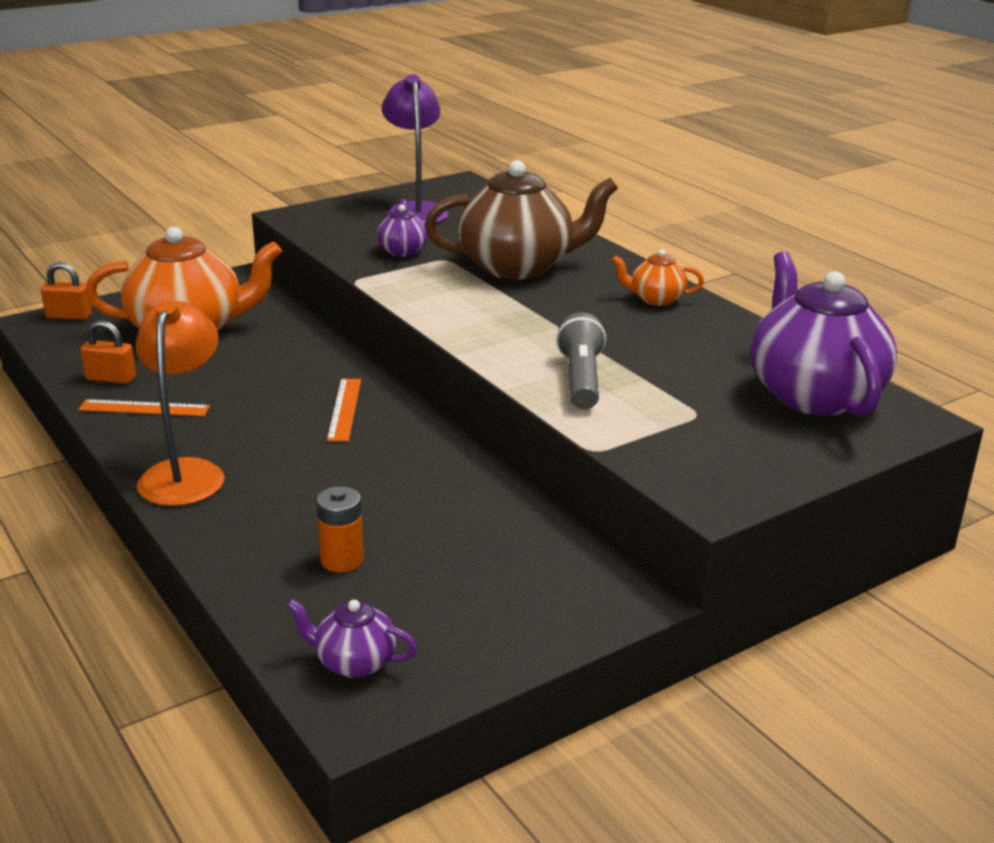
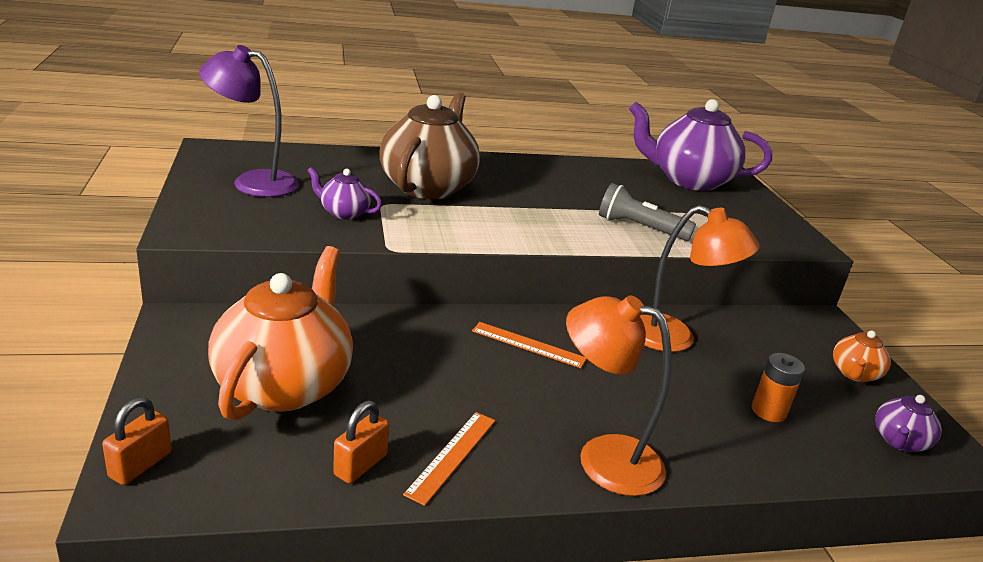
camera: 70 degrees left, 0 degrees up
(446, 486) = (675, 338): none -> orange lamp
(656, 299) = (527, 169): orange teapot -> orange teapot (854, 374)

